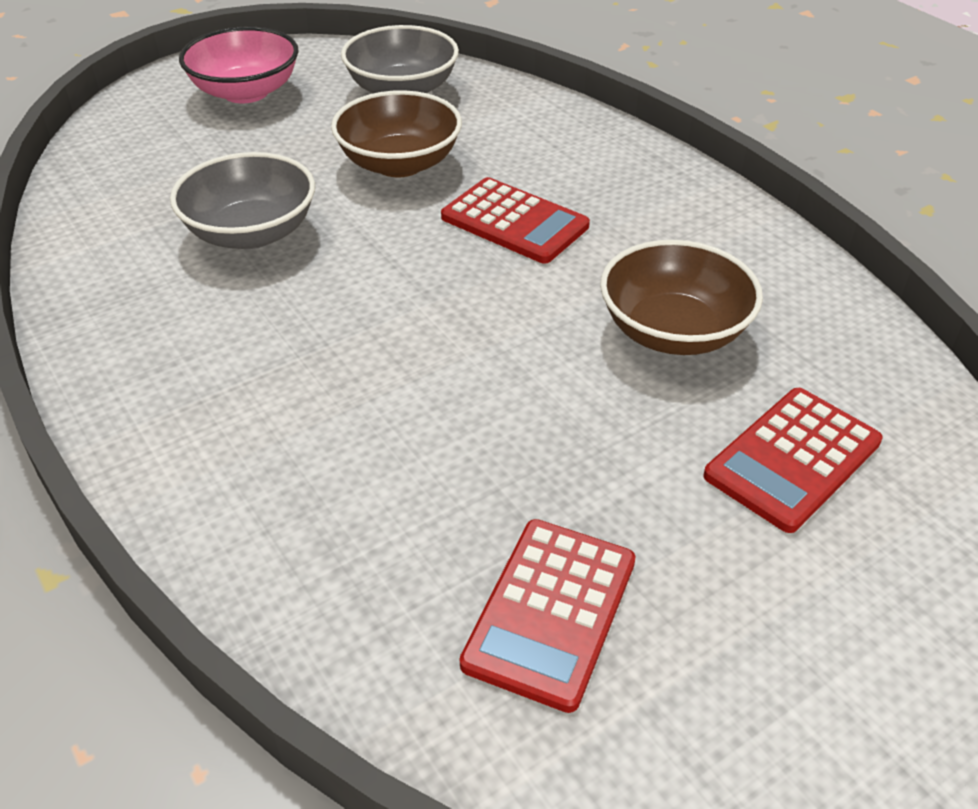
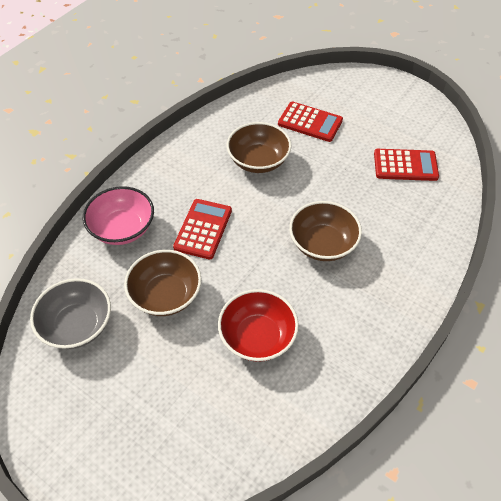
camera: 110 degrees left, 10 degrees up
(246, 92) = (101, 421): pink bowl -> pink bowl (122, 228)
(251, 233) = (257, 337): grey bowl -> red bowl
(385, 362) = (323, 244): none -> brown bowl

